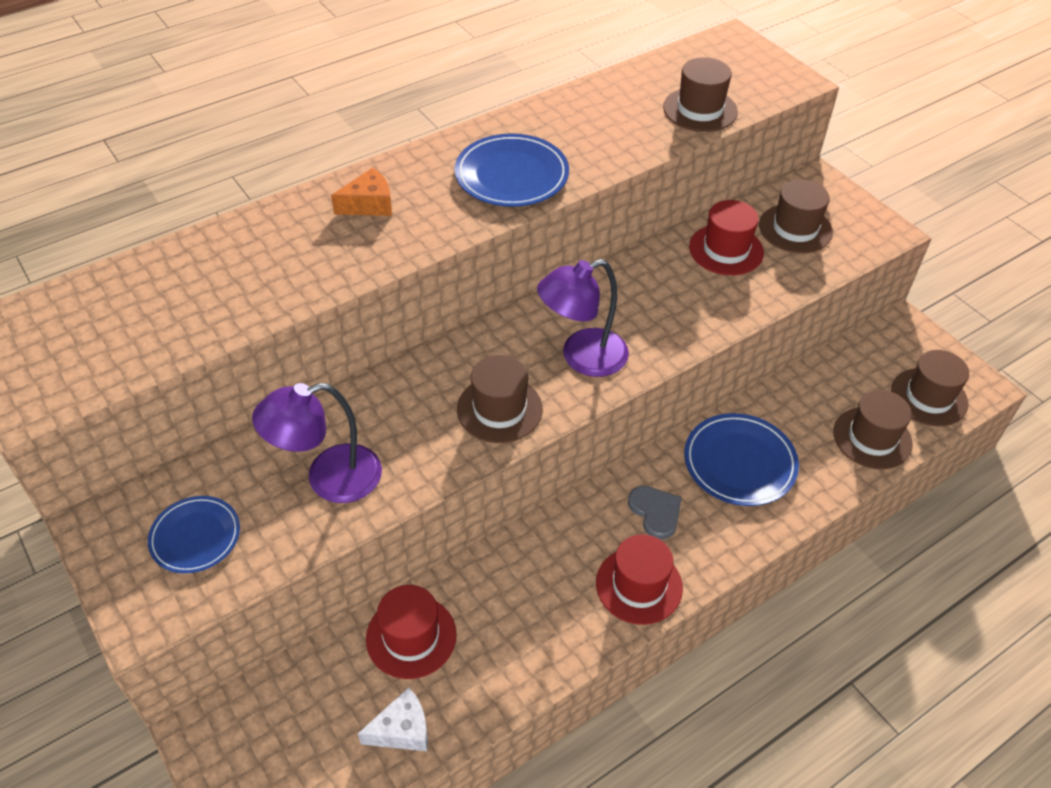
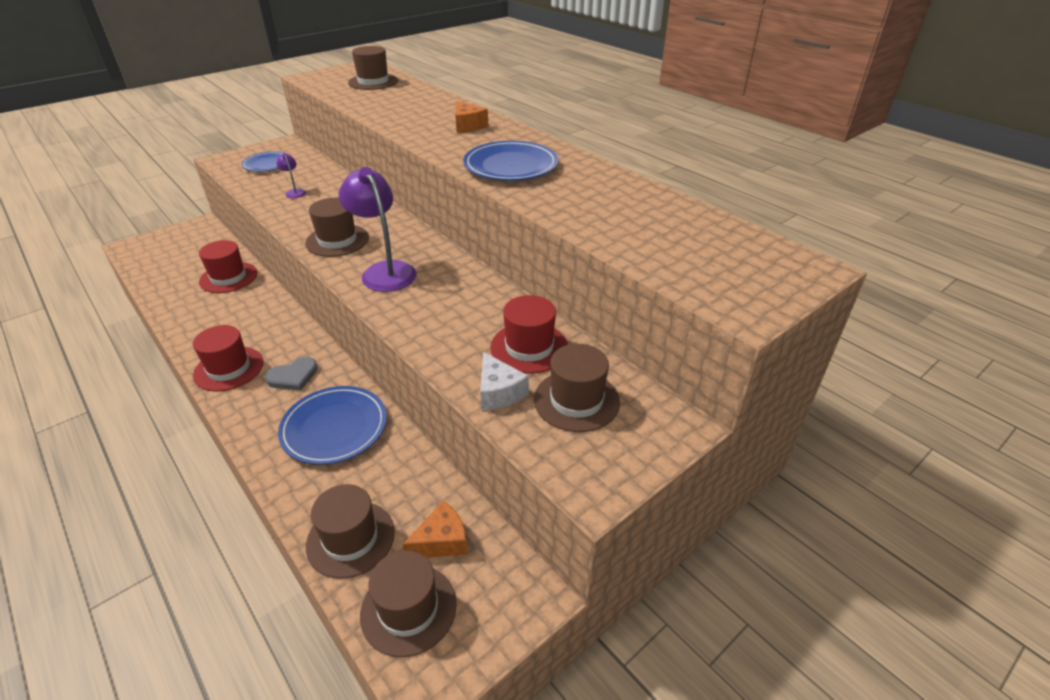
camera: 85 degrees right, 10 degrees down
(329, 478) = (294, 192): purple lamp -> purple lamp, size x0.45
(402, 730) = (169, 280): white cheese -> white cheese (499, 392)
(700, 110) = (647, 246): brown hat -> brown hat (373, 82)
(865, 377) = (442, 541): none -> orange cheese

